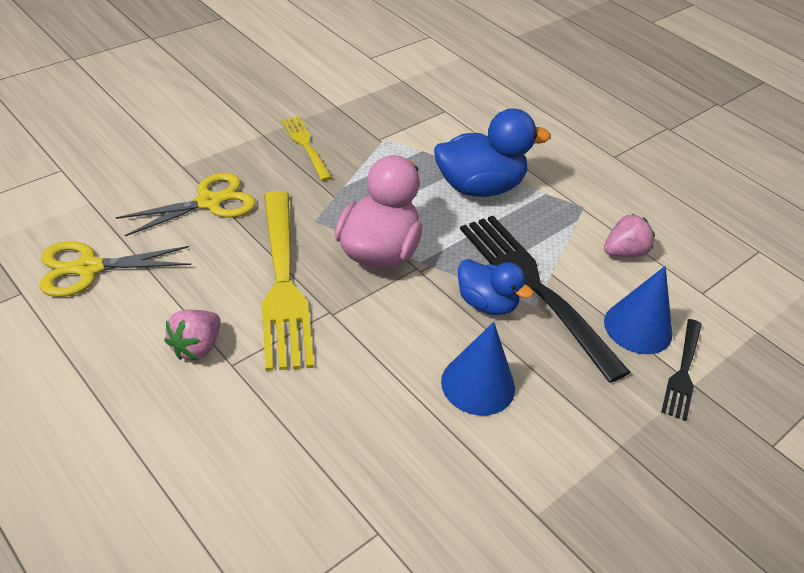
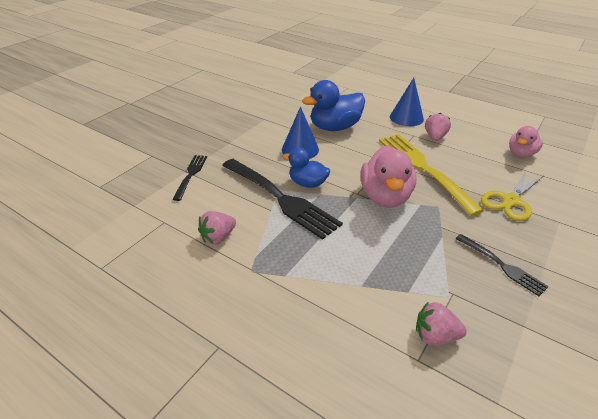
camera: 170 degrees right, 5 degrees down
(88, 268) = (521, 154): yellow scissors -> pink duck
(306, 146) = (501, 265): yellow fork -> black fork
(420, 118) = (435, 336): none -> pink strawberry
(479, 187) = (342, 265): blue duck -> blue duck (335, 127)
(638, 327) = (214, 191): blue cone -> blue cone (406, 117)

